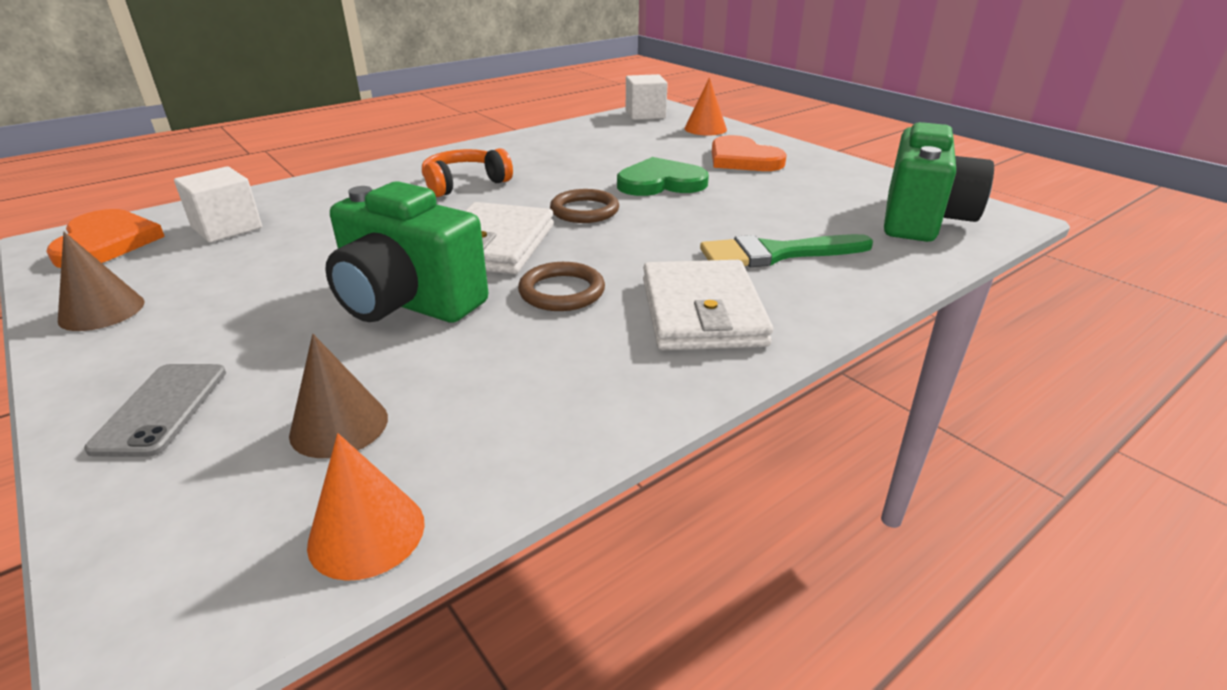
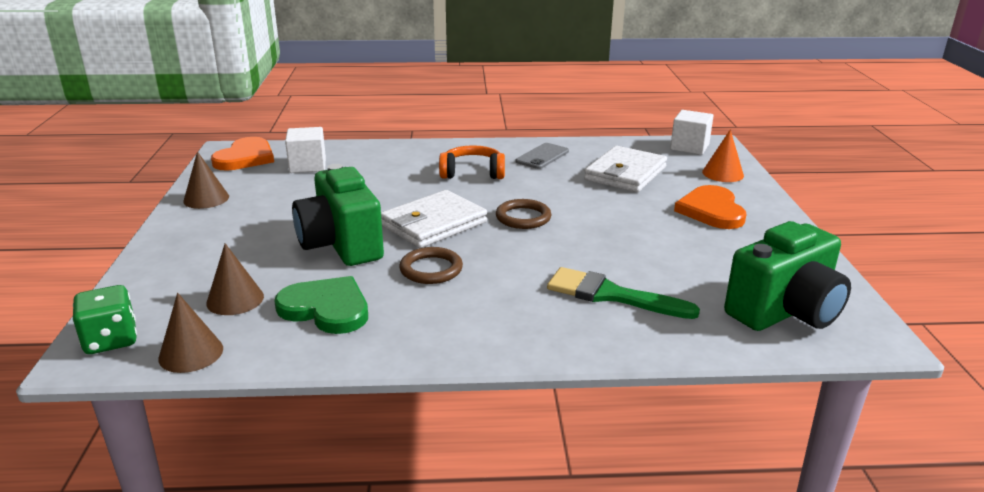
camera: 35 degrees right, 5 degrees down
(161, 409) = (179, 260): grey phone -> grey phone (542, 156)
(178, 585) = (111, 340): none -> green dice
(366, 533) = (191, 353): orange cone -> brown cone
(660, 183) = (610, 212): green heart -> green heart (326, 308)
(702, 312) = (496, 315): white wallet -> white wallet (625, 174)

